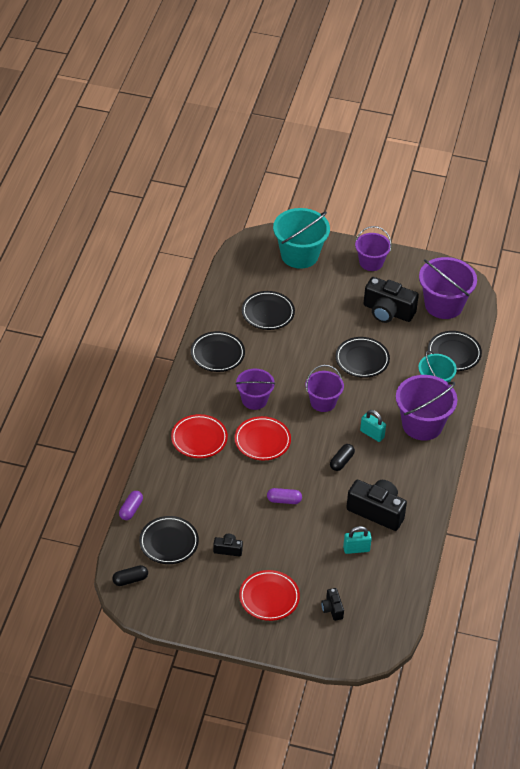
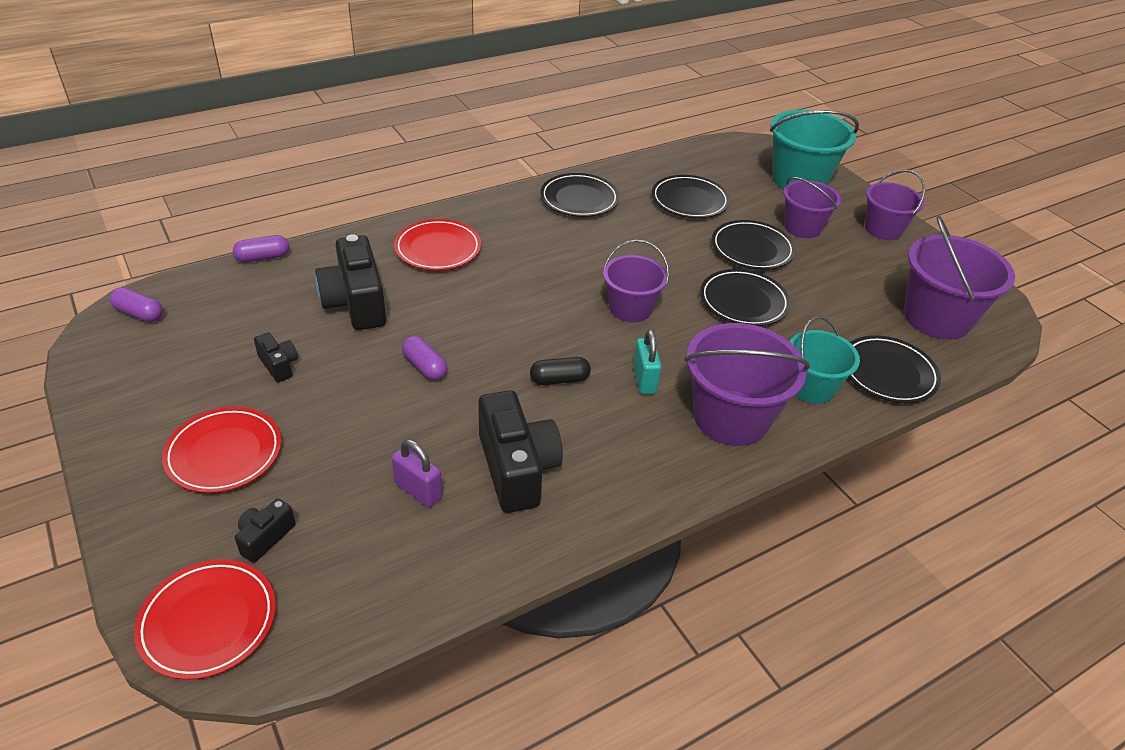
camera: 45 degrees right, 5 degrees down
(130, 580) = (139, 313): black capsule -> purple capsule
(169, 542) = (238, 311): black plate -> black plate (752, 249)
(254, 400) = (554, 256): purple bucket -> purple bucket (802, 227)
(262, 441) = (500, 295): red plate -> red plate (208, 621)
(356, 549) = (418, 491): turquoise padlock -> purple padlock
(388, 311) = (844, 280): black camera -> black camera (356, 303)

